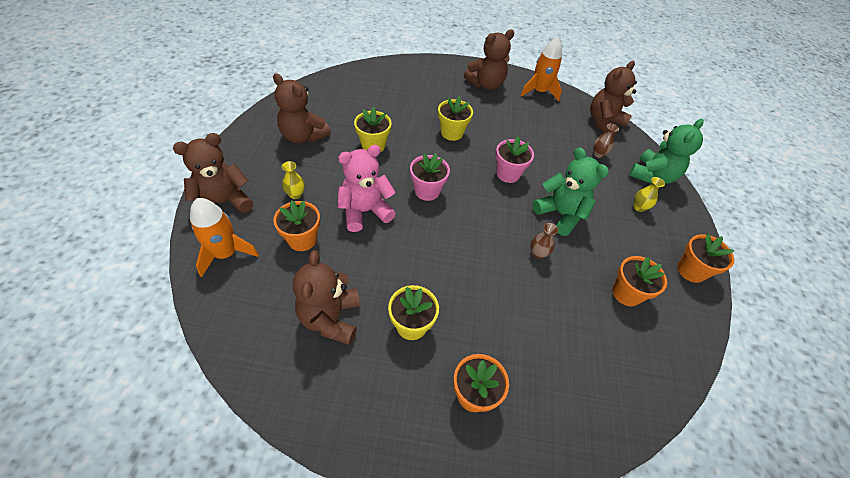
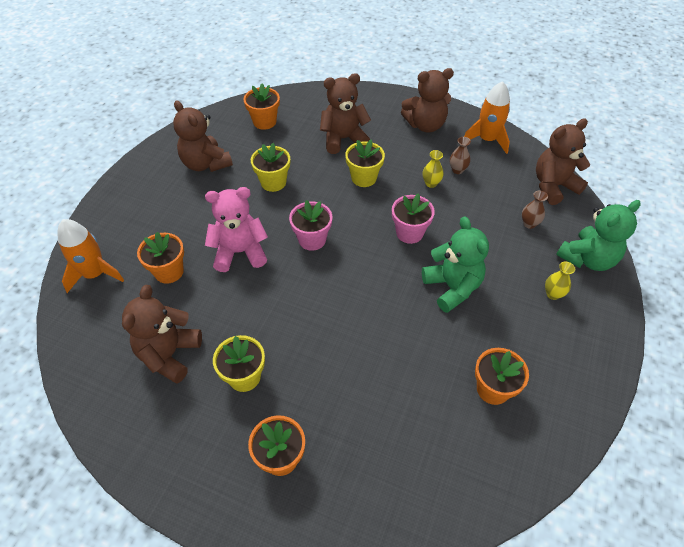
camera: 20 degrees right, 0 degrees up
(223, 203) = (108, 223): brown teddy bear -> brown teddy bear (343, 139)
(295, 194) = (178, 224): yellow vase -> yellow vase (431, 183)
(538, 254) = (407, 327): brown vase -> brown vase (457, 170)
(691, 271) = (585, 378): orange flower pot -> orange flower pot (264, 122)

